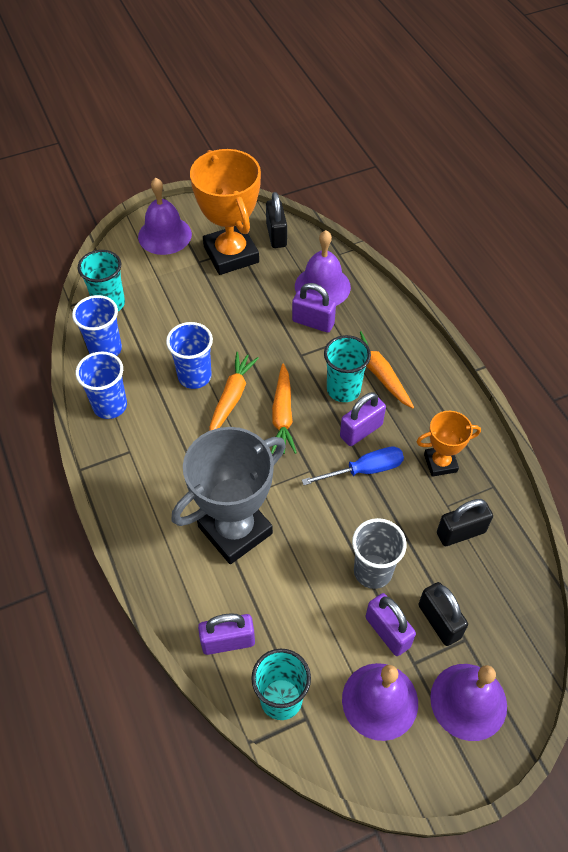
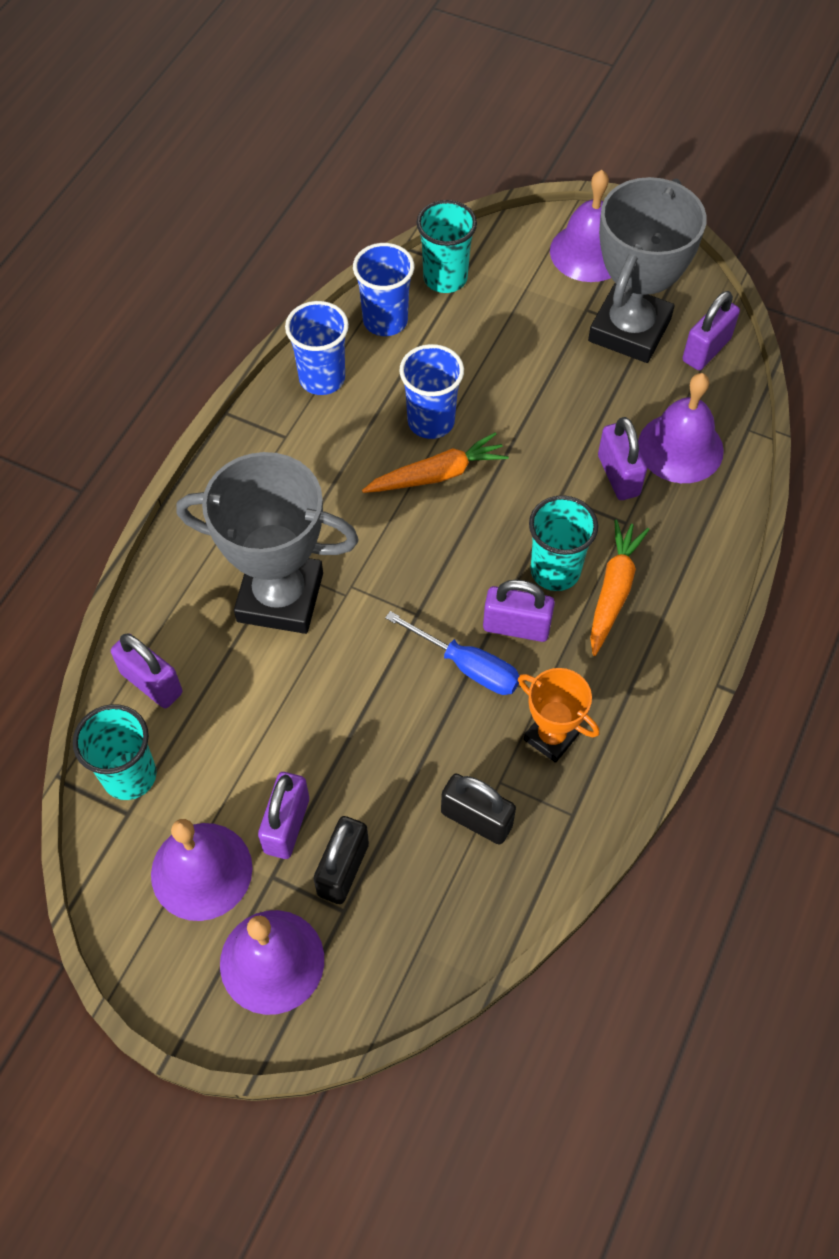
camera: 50 degrees right, 5 degrees up
(231, 254) = (629, 330): orange trophy -> grey trophy
(276, 235) = (706, 350): black padlock -> purple padlock
(282, 415) = (462, 537): orange carrot -> none
(373, 571) = (347, 761): grey cup -> none

